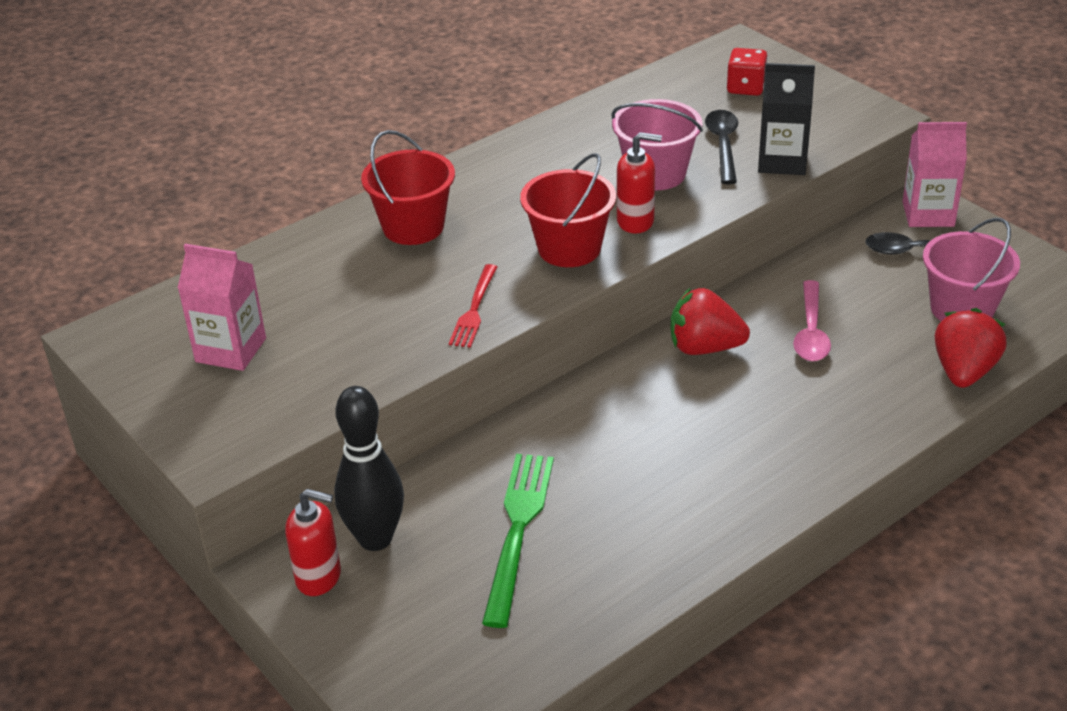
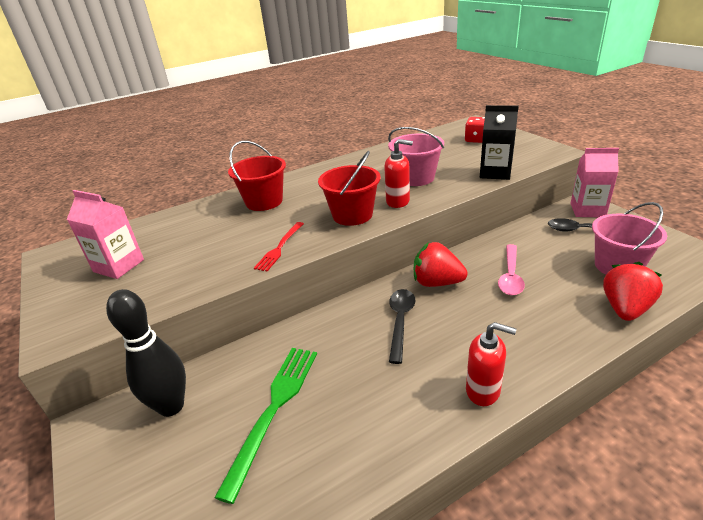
camera: 10 degrees right, 5 degrees down
(319, 577) = (117, 435): red soap dispenser -> red soap dispenser (483, 391)
(723, 145) = (459, 165): black spoon -> black spoon (400, 321)

